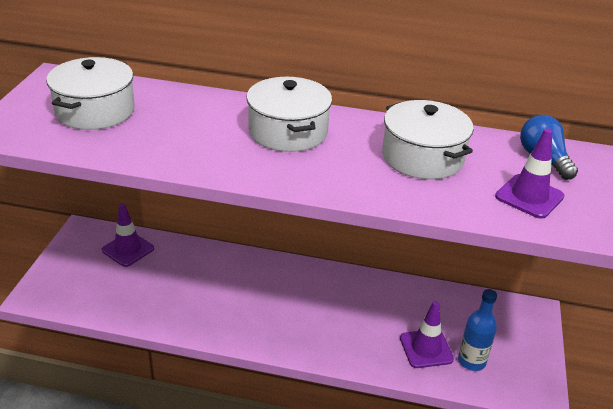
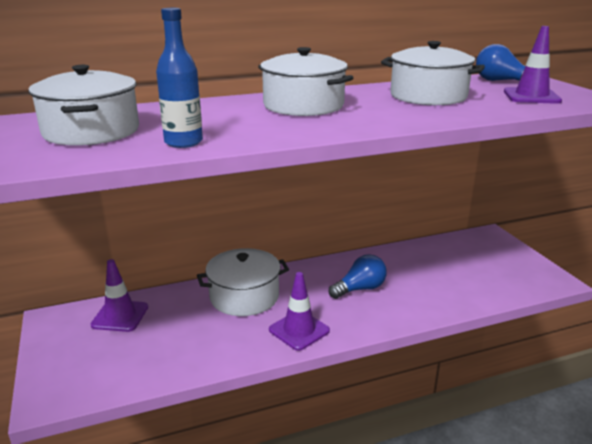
camera: 30 degrees left, 10 degrees down
(231, 274) = (244, 296): none -> white pot
(333, 311) = (360, 289): none -> blue light bulb
(426, 349) = (454, 284): purple traffic cone -> purple traffic cone (299, 330)
(471, 361) = (492, 279): blue bottle -> blue bottle (183, 142)

